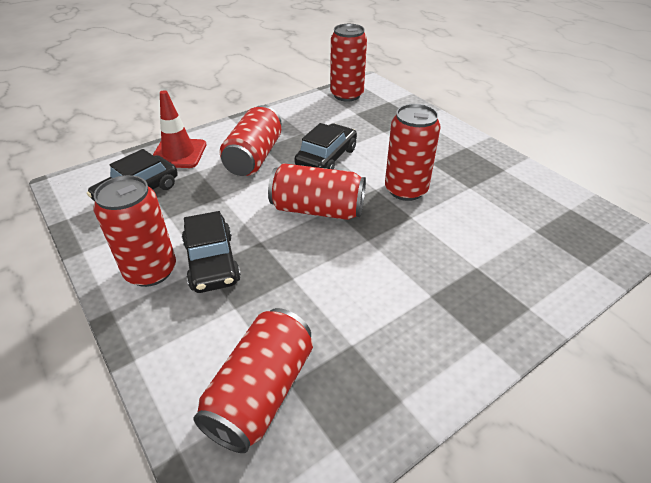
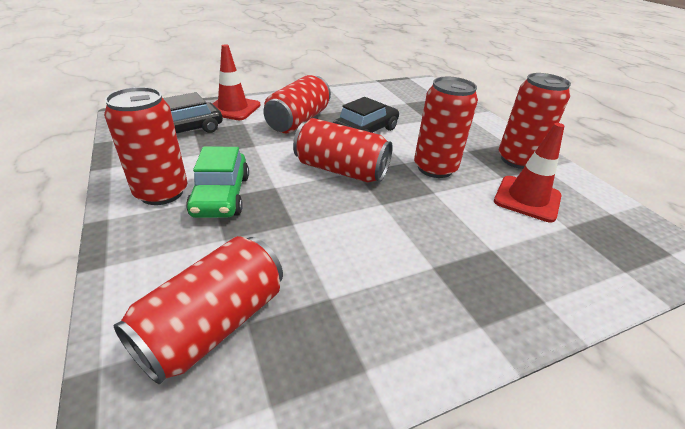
camera: 10 degrees right, 5 degrees down
(212, 262) = (221, 195): black car -> green car
(347, 95) = (402, 88): red can -> red can (518, 160)
(496, 207) = (527, 199): none -> red traffic cone

